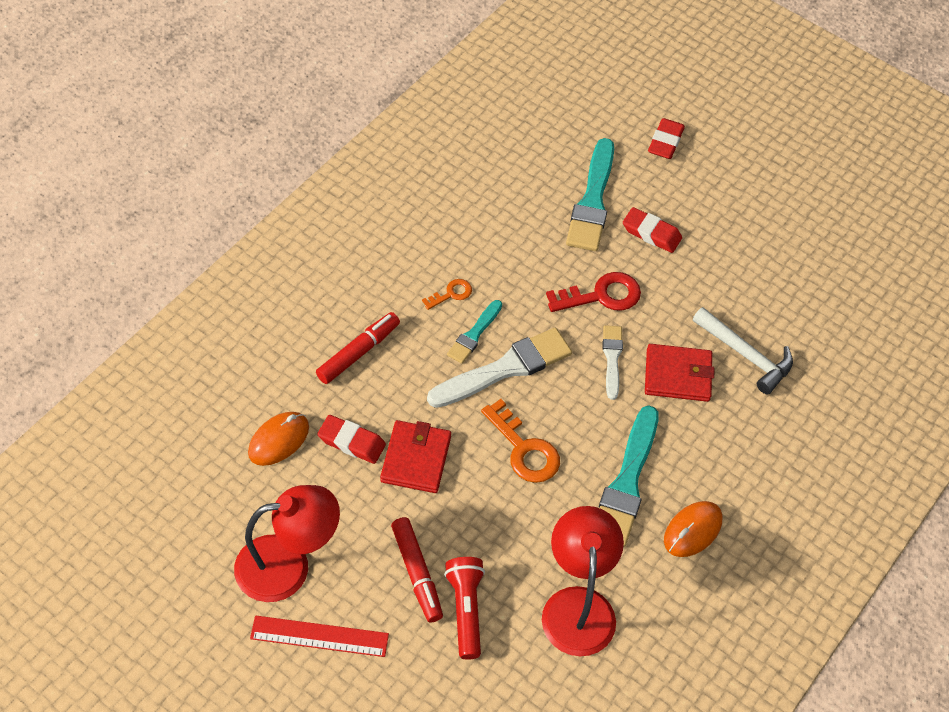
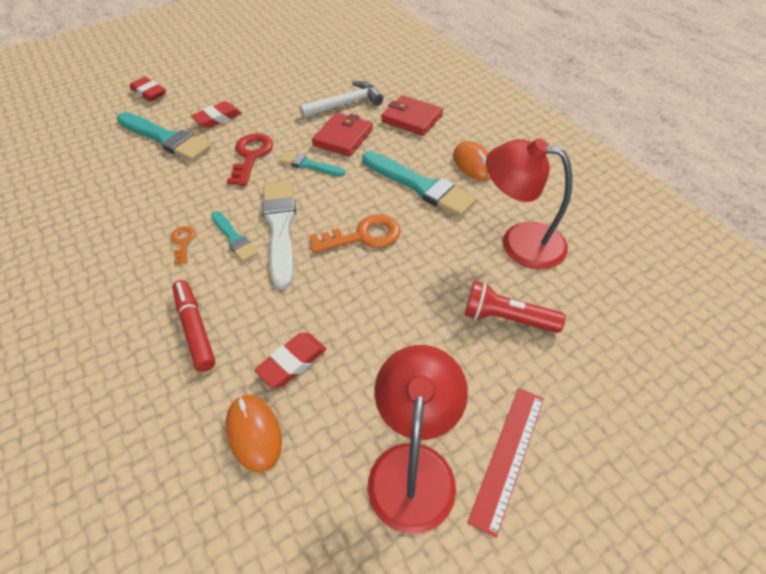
camera: 65 degrees left, 5 degrees down
(416, 459) = (337, 314): red wallet -> red wallet (412, 118)
(417, 573) = (458, 346): red marker -> none
(612, 358) = (309, 165): white brush -> turquoise brush

